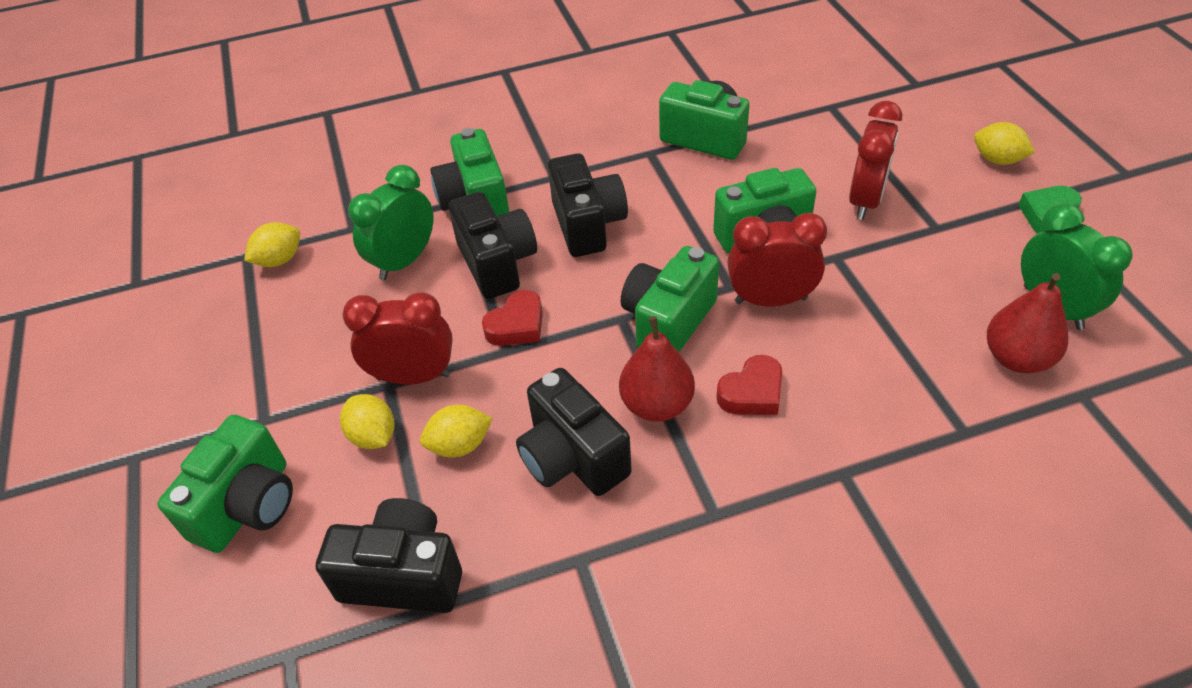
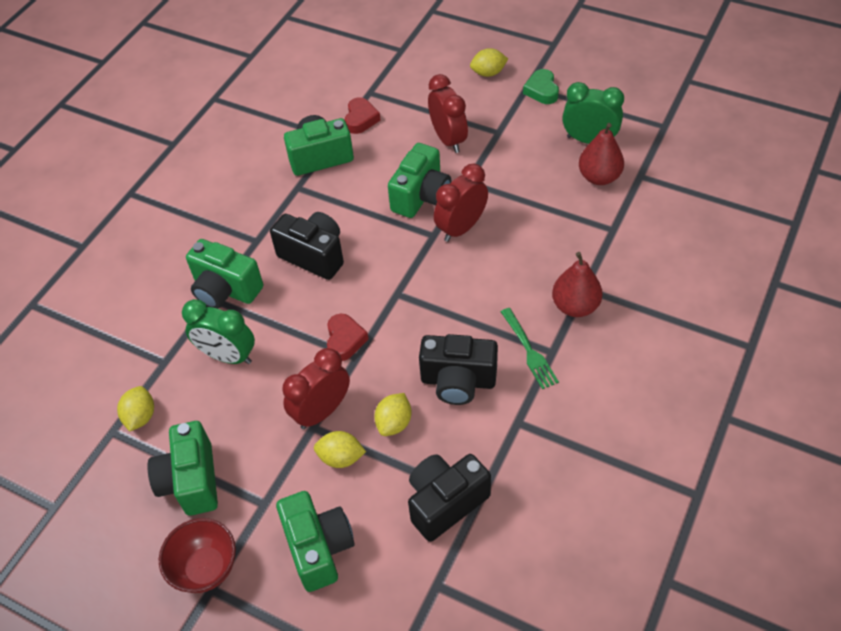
camera: 45 degrees left, 5 degrees up
(153, 435) = (206, 568): none -> red bowl
(404, 261) = (228, 356): green clock -> green clock turned 60 degrees counterclockwise
(497, 263) = (288, 315): black camera -> none
(657, 405) = (468, 323): red pear -> red pear (575, 306)
(668, 321) = (423, 277): green camera -> green camera (191, 481)
(688, 490) = (529, 351): none -> green fork
(752, 393) = (505, 282): red heart -> red heart (361, 119)

